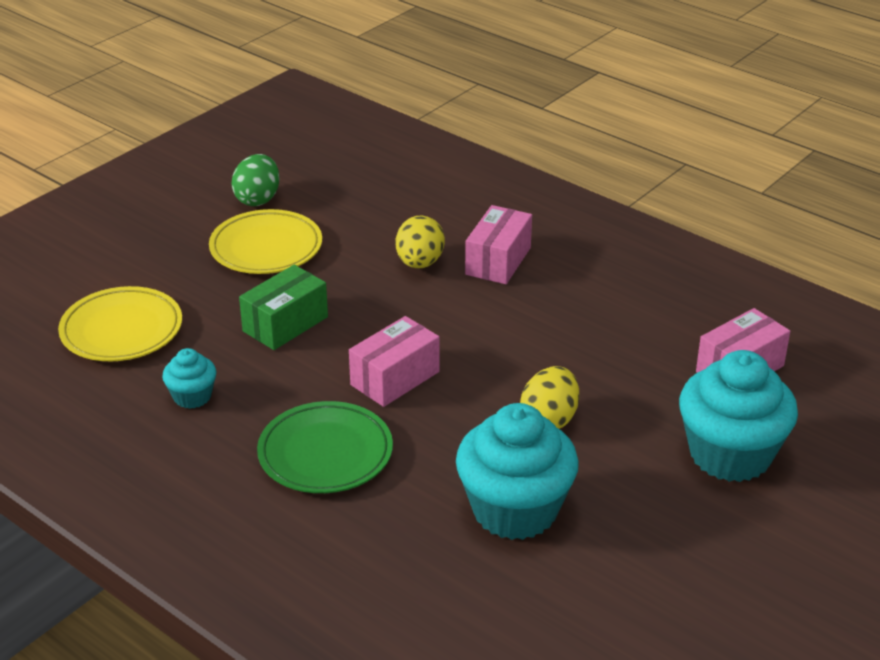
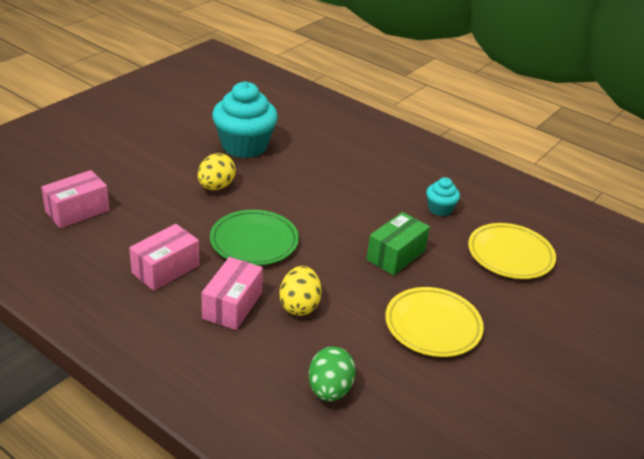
camera: 175 degrees right, 0 degrees up
(258, 199) = (461, 387): green egg -> green egg (329, 390)
(325, 453) = (350, 175): green plate -> green plate (254, 242)
(395, 378) = (313, 214): pink box -> pink box (165, 269)
(730, 454) = (113, 164): turquoise cupcake -> none

